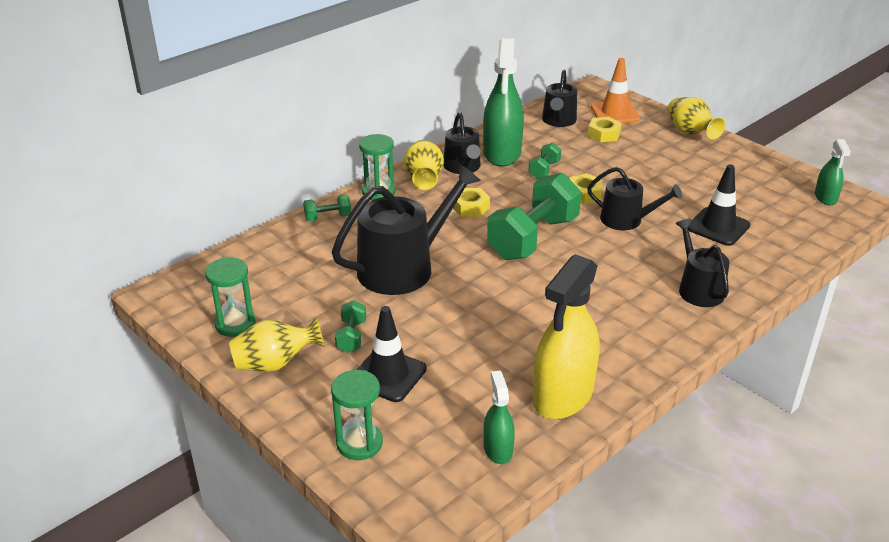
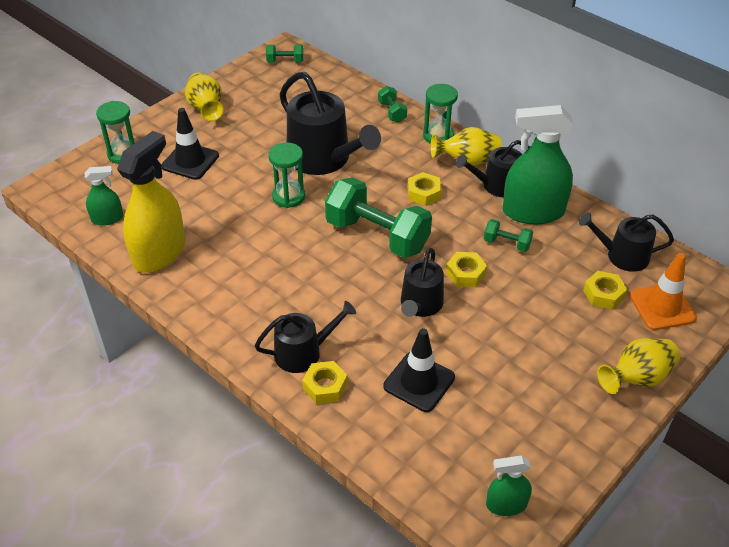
camera: 85 degrees right, 10 degrees up
(235, 324) = (249, 86): green hourglass -> green hourglass (288, 196)
(351, 336) = (234, 140): green dumbbell -> green dumbbell (285, 61)
(563, 395) = (159, 253): yellow spray bottle -> yellow spray bottle turned 90 degrees clockwise
(736, 277) = (325, 386): none -> yellow nut

